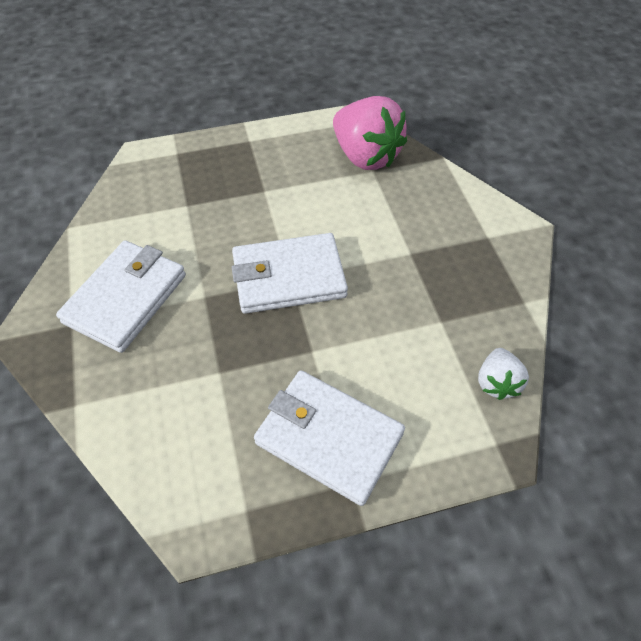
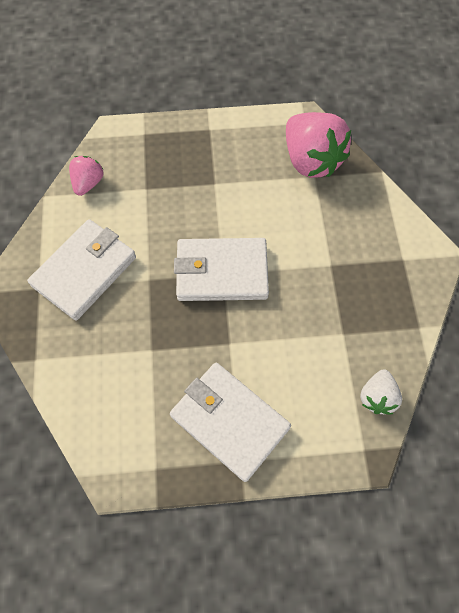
camera: 10 degrees right, 10 degrees up
(119, 208) = (88, 183): none -> pink strawberry

